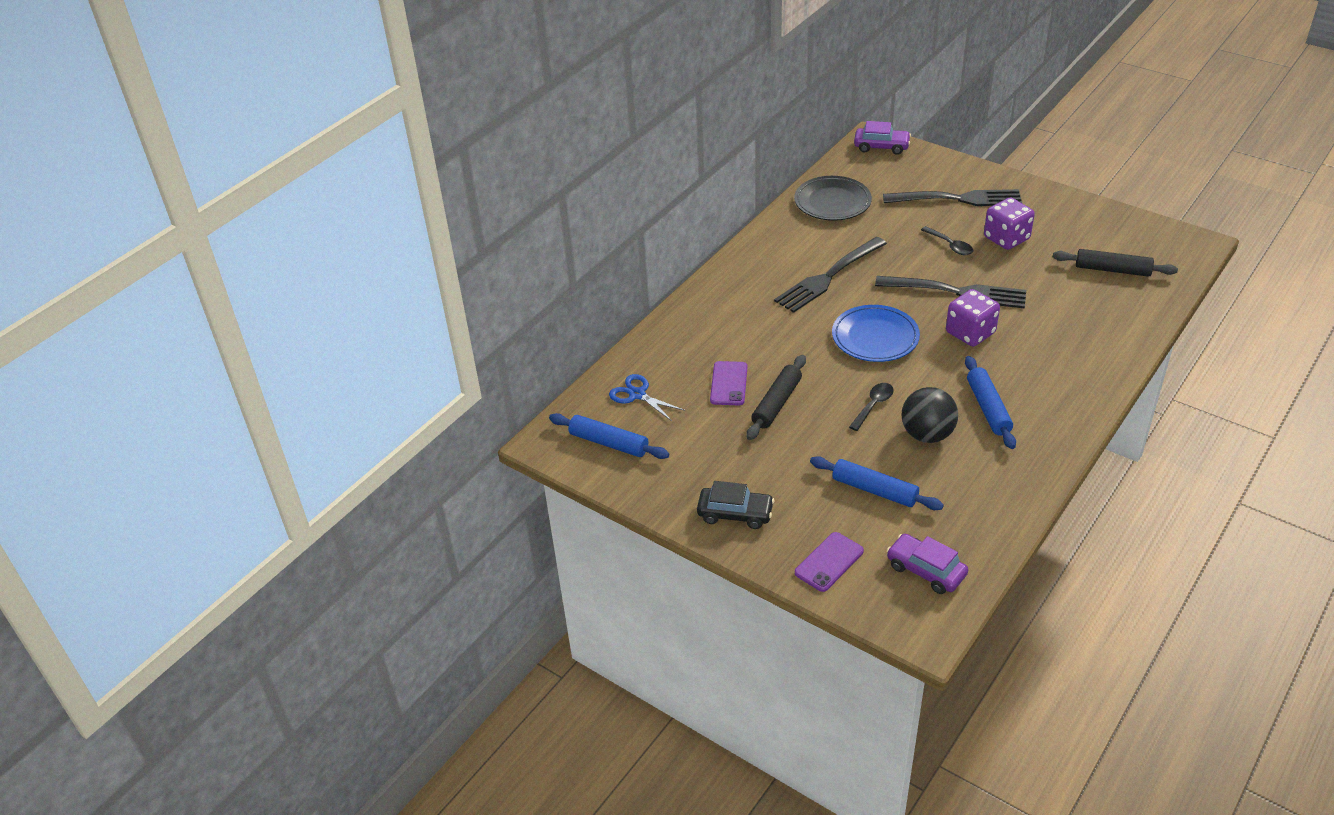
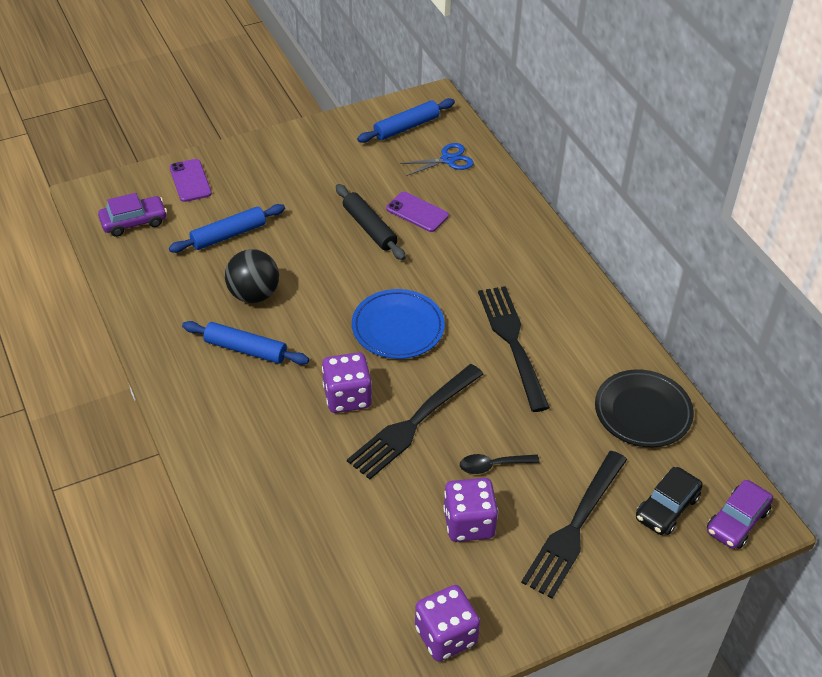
camera: 115 degrees right, 5 degrees up
(735, 513) = (277, 157): black car -> black car (667, 508)
(873, 405) = (315, 281): black spoon -> none
(1092, 218) = (446, 636): none -> purple dice
(1112, 270) = (342, 582): black rolling pin -> none

